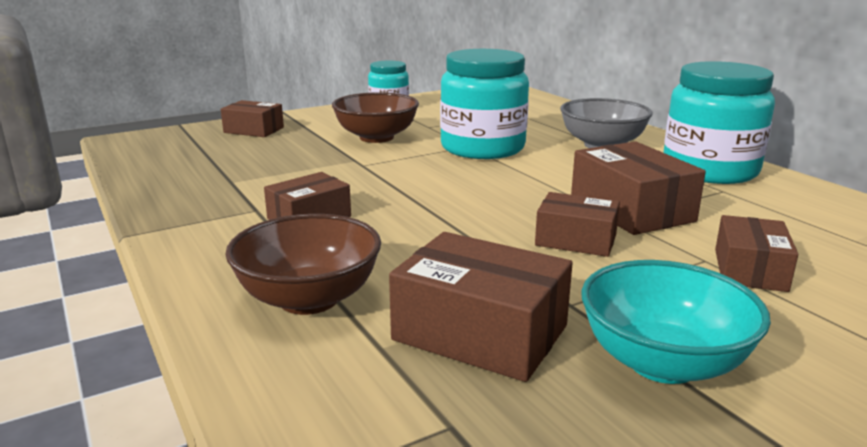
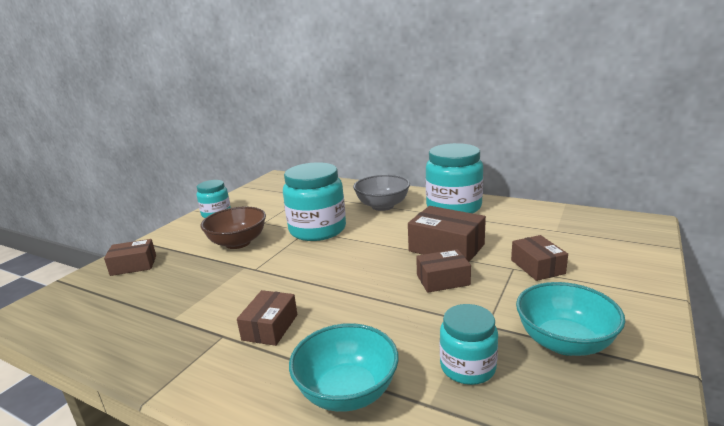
camera: 30 degrees left, 0 degrees up
(309, 299) = (347, 392): brown bowl -> turquoise bowl
(480, 333) = (467, 367): brown box -> turquoise jar

